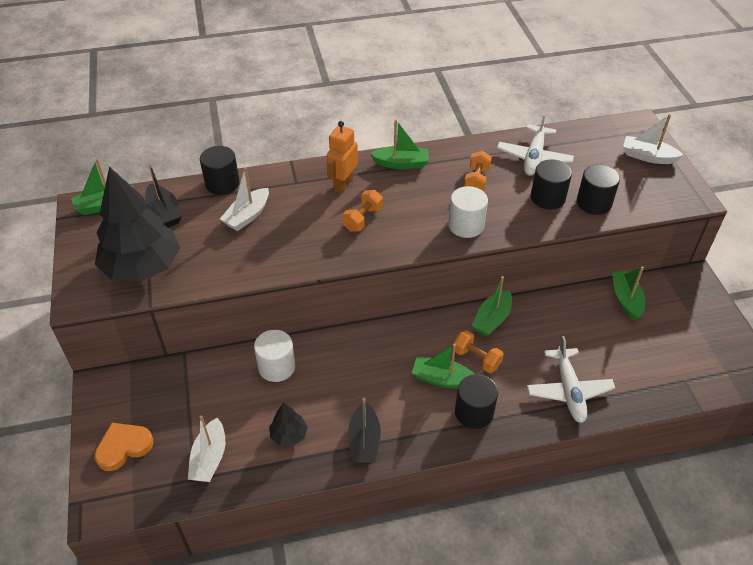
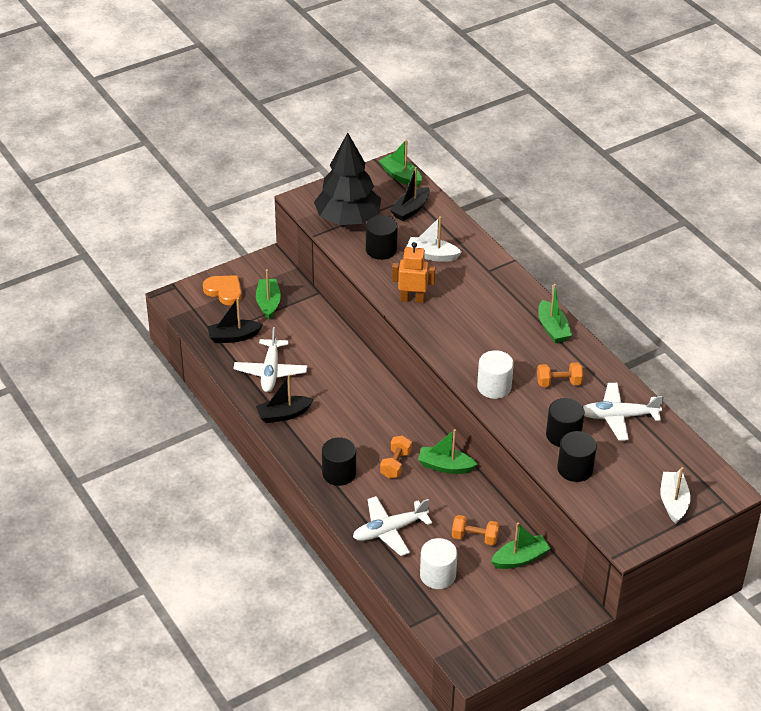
camera: 70 degrees right, 5 degrees down
(209, 458) = (233, 337): white boat -> black boat
(222, 183) = (461, 229): black cylinder -> black cylinder (381, 249)
(276, 367) = (329, 347): white cylinder -> white cylinder (437, 575)
(289, 435) = (270, 372): black tree -> white plane
(343, 184) = (502, 299): orange robot -> orange robot (412, 299)
(362, 219) = (466, 322): orange dumbbell -> orange dumbbell (475, 537)
(442, 379) = (363, 447): green boat -> green boat (268, 303)

